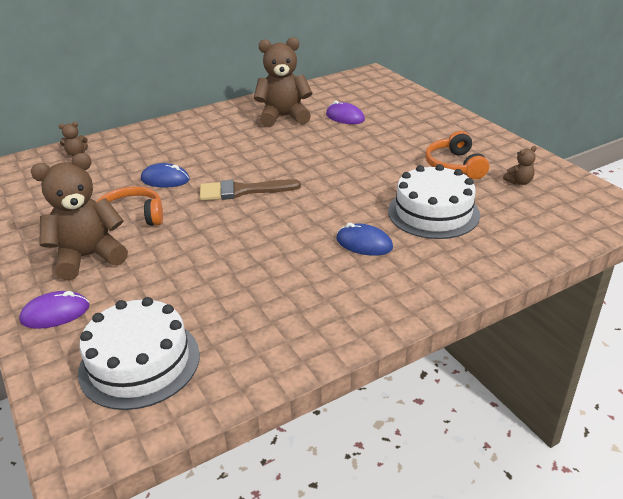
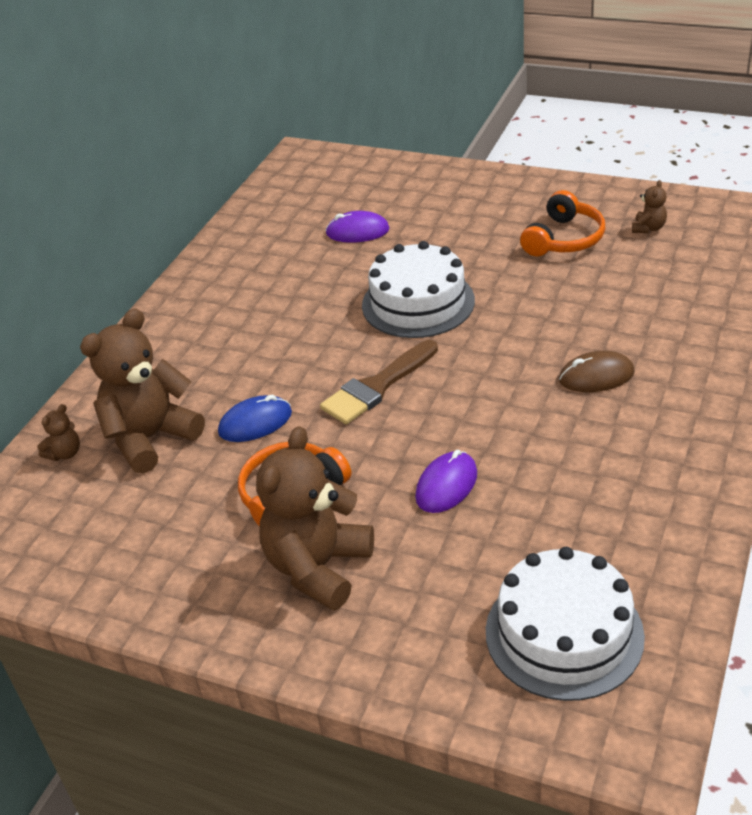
camera: 35 degrees left, 5 degrees up
(55, 313) = (388, 650): purple mouse -> purple mouse (446, 485)
(283, 117) = (280, 265): brown teddy bear -> brown teddy bear (150, 438)
(364, 243) = (596, 376): blue mouse -> brown mouse
(433, 212) = (615, 305): white cake -> white cake (418, 303)
(455, 166) = (564, 239): orange headphones -> orange headphones turned 105 degrees counterclockwise

